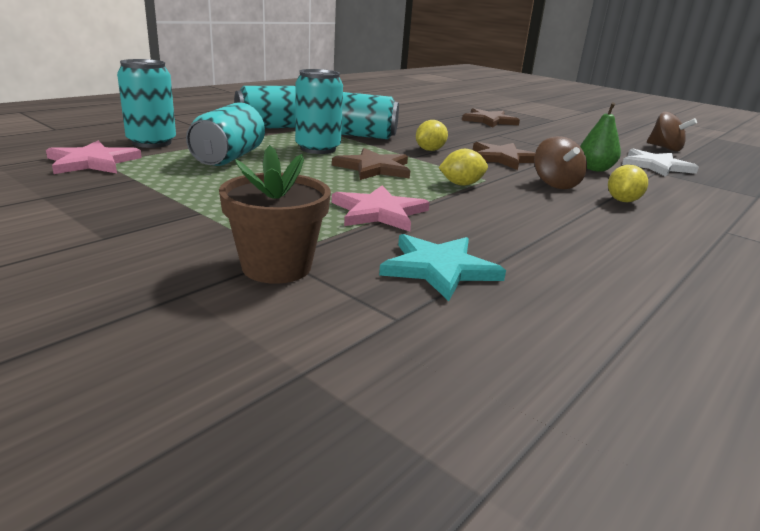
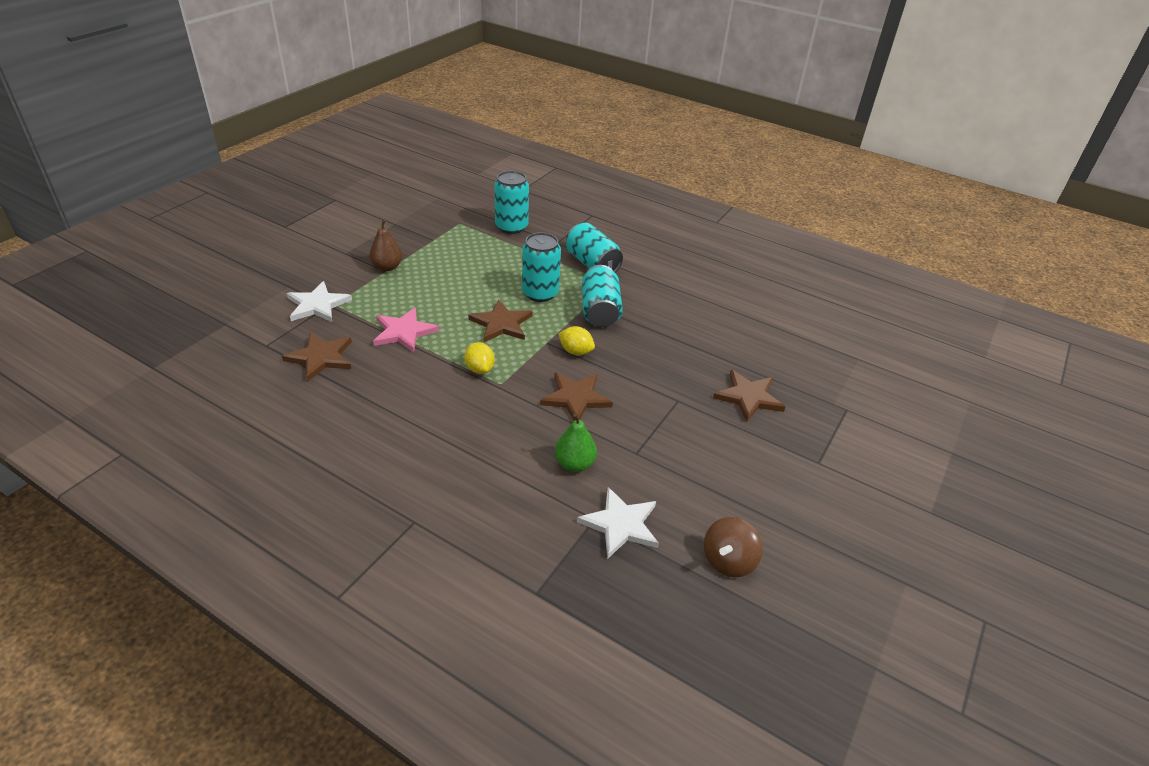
camera: 80 degrees right, 15 degrees up
(92, 162) = (457, 220): pink star -> none
(190, 210) = (387, 267): none -> brown pear
(229, 158) = (492, 261): turquoise can -> none
(276, 267) = (317, 305): brown flower pot -> white star
(439, 268) = (321, 357): turquoise star -> brown star
(555, 184) = (505, 426): brown spinning top -> none
(622, 201) = (474, 465): yellow lemon -> none

